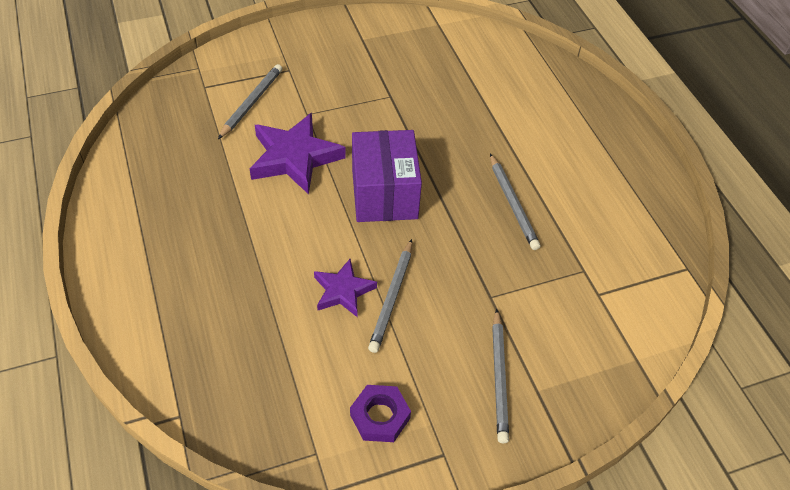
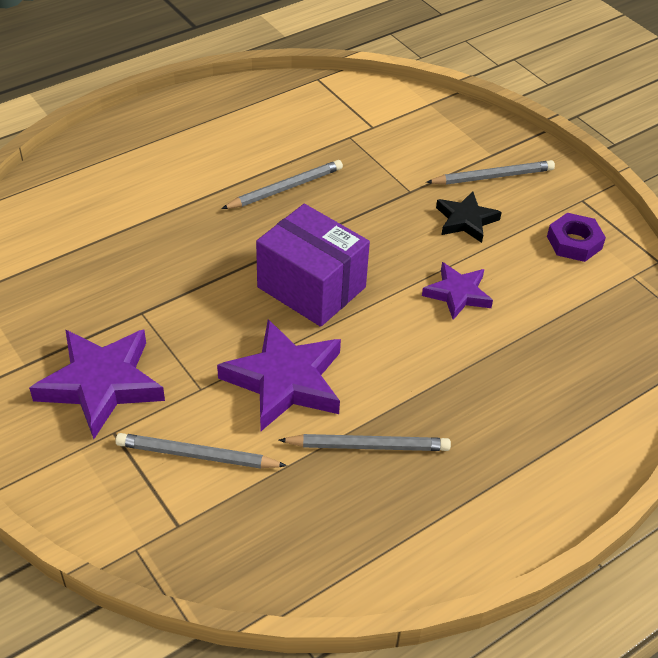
camera: 105 degrees left, 5 degrees down
(331, 69) = (101, 384): none -> purple star
(384, 194) = (311, 287): purple box -> purple box turned 60 degrees clockwise
(392, 298) = (447, 256): grey pencil -> grey pencil (368, 446)
(437, 329) = (466, 220): none -> black star

